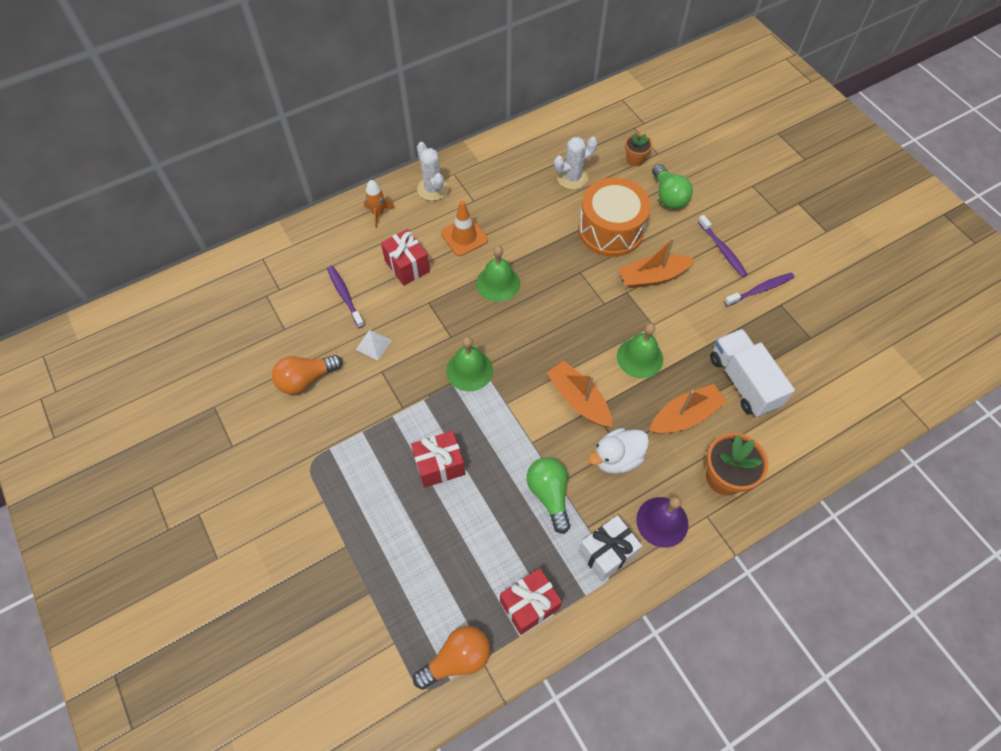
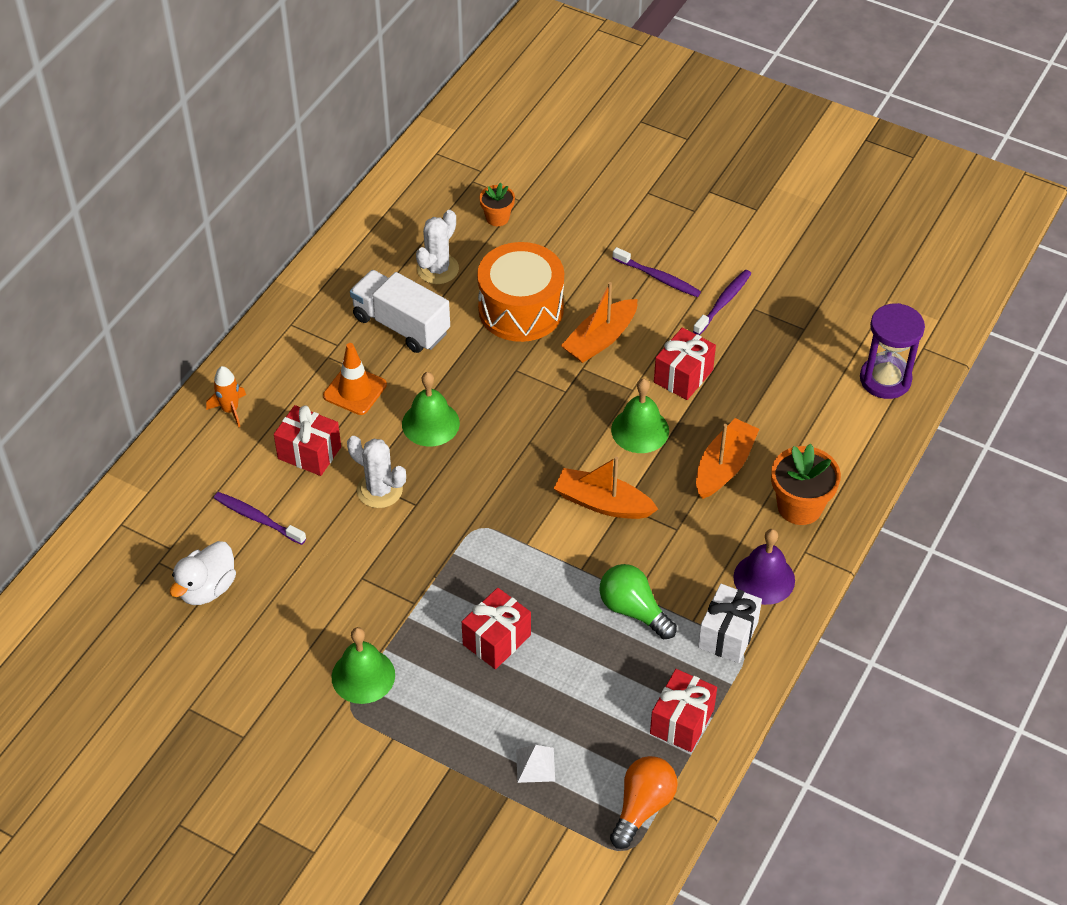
camera: 30 degrees left, 10 degrees down
(306, 379) = (278, 628): orange light bulb -> none
(373, 344) = (332, 554): white pyramid -> white pyramid (535, 765)
(433, 189) = (277, 352): white cactus -> white cactus (379, 490)
(469, 370) = (462, 529): green bell -> green bell (363, 676)
(617, 458) = (680, 541): white duck -> white duck (207, 588)
(668, 196) = (562, 243): green light bulb -> none
(696, 332) = (683, 376): none -> red gift
(743, 381) = (762, 404): white truck -> white truck (401, 325)
(853, 407) = (885, 379): none -> purple hourglass

